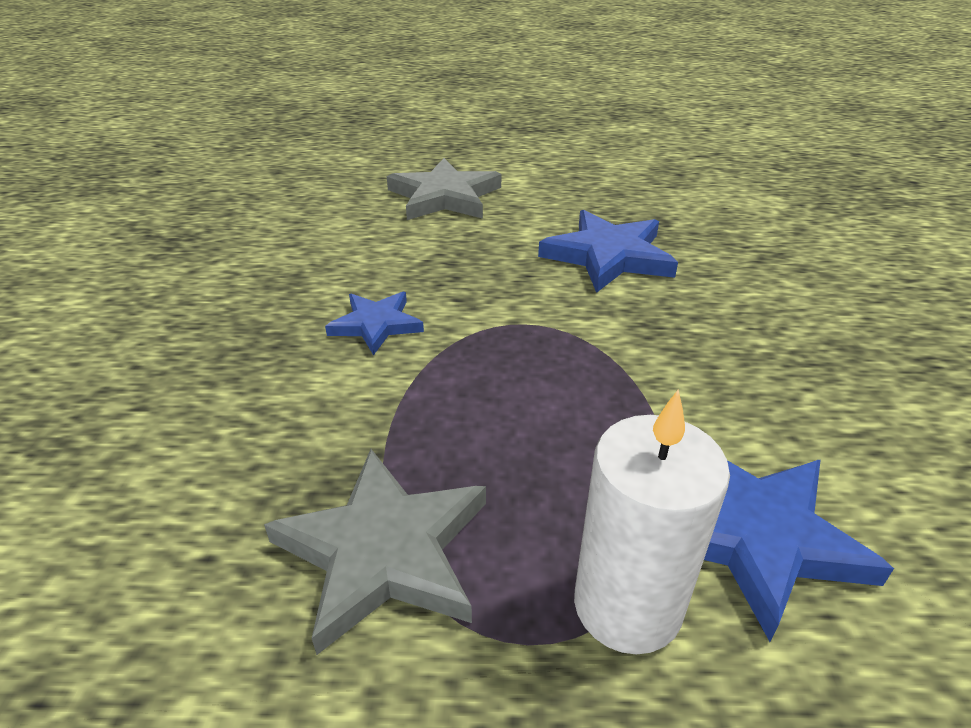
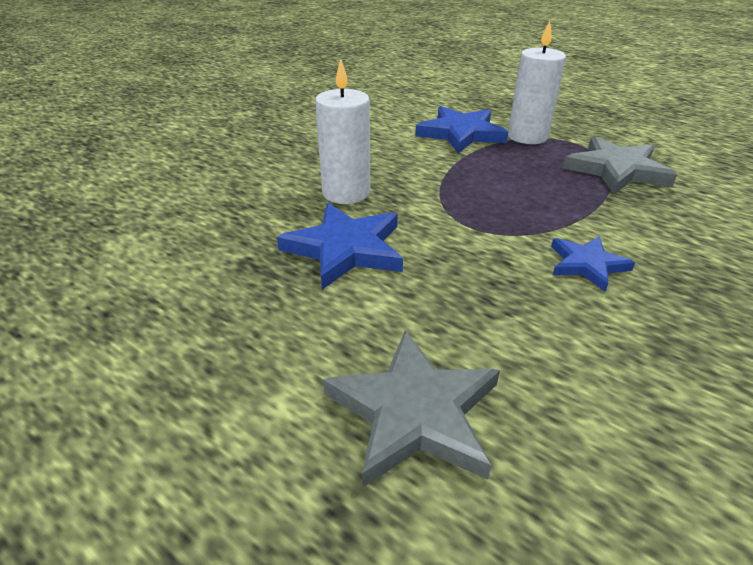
camera: 145 degrees left, 0 degrees up
(706, 310) = (346, 193): none -> white candle

